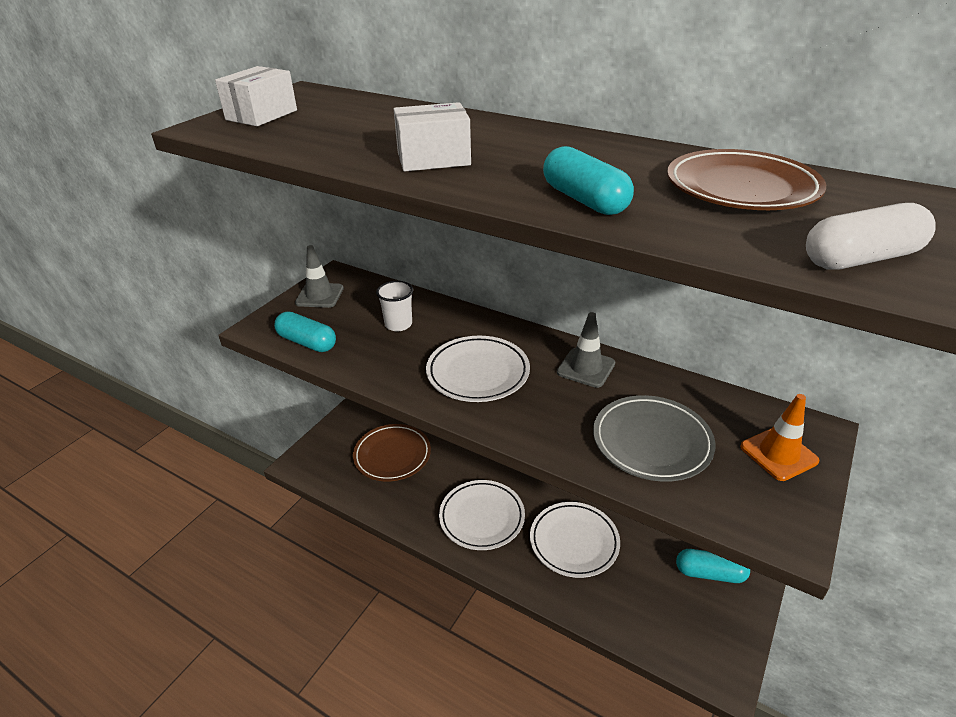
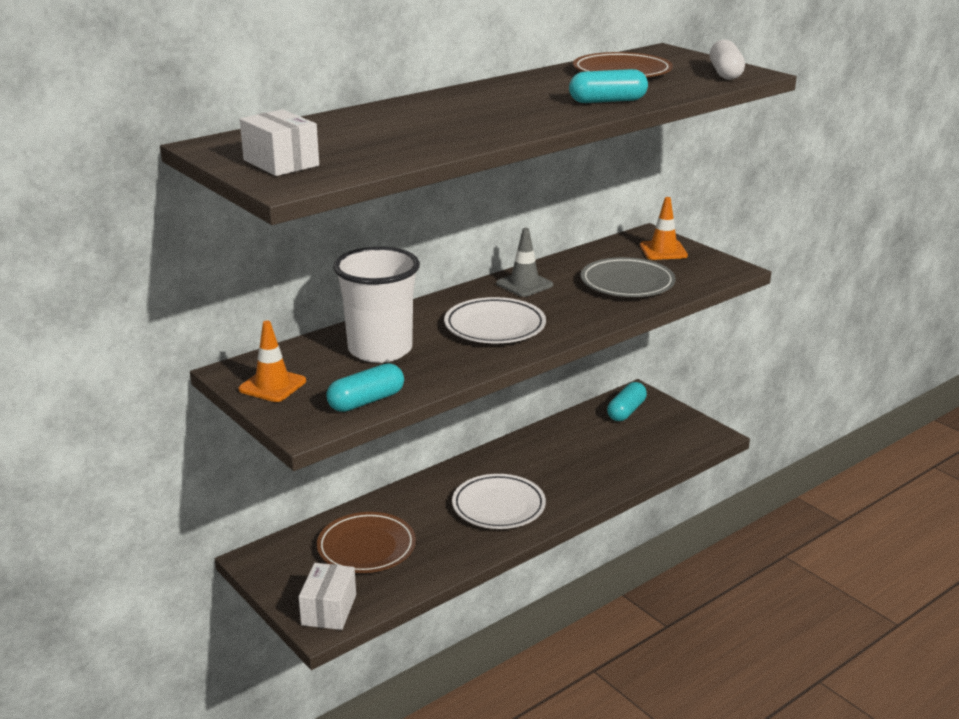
camera: 70 degrees left, 10 degrees down
(319, 295) = (272, 385): grey traffic cone -> orange traffic cone
(398, 324) = (380, 350): white cup -> white cup, size x2.05
(433, 159) = (489, 122): white box -> white box (329, 610)
(574, 542) = (559, 463): white plate -> none

